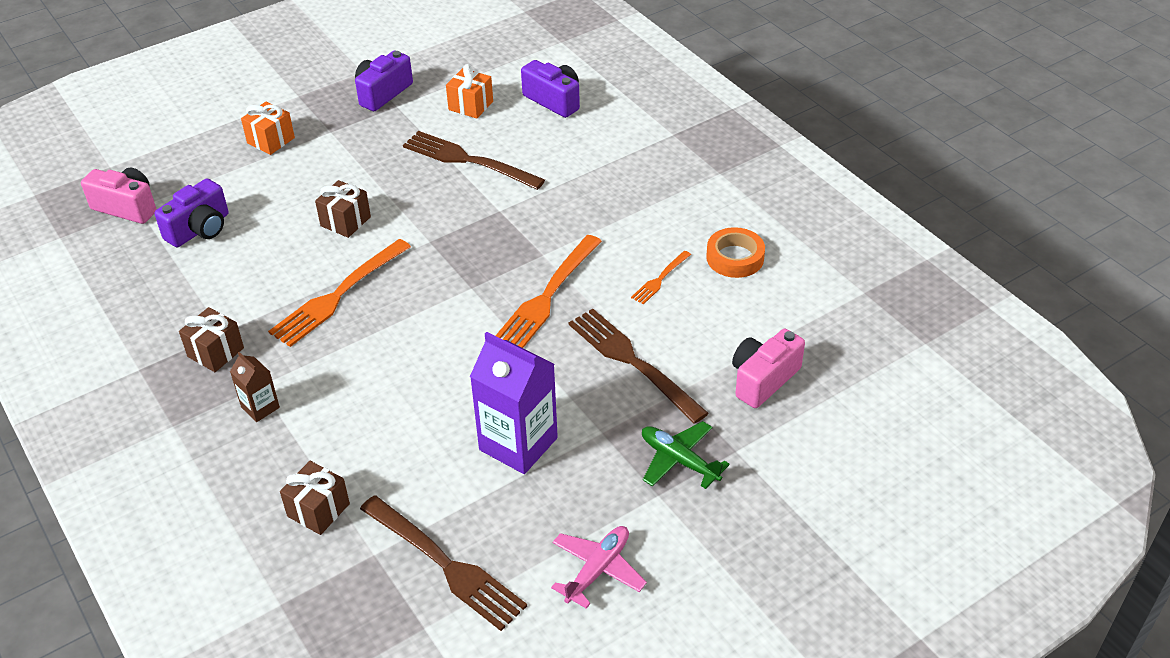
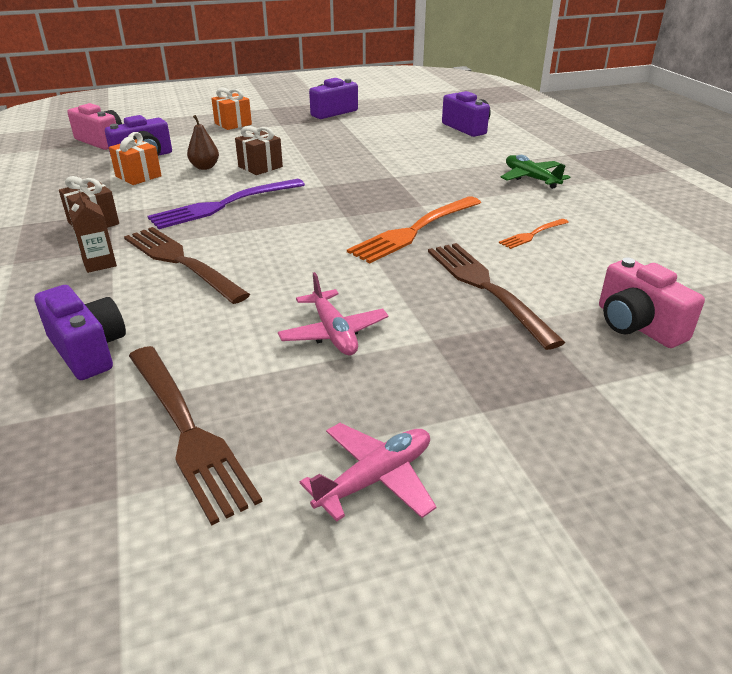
camera: 15 degrees right, 10 degrees down
(282, 234) = (205, 167): none -> brown pear
(318, 510) = (88, 350): brown gift -> purple camera
(338, 295) = (224, 205): orange fork -> purple fork
(468, 160) = (381, 148): brown fork -> brown fork (181, 262)
(471, 105) = (397, 124): orange gift -> orange gift (138, 176)
(518, 444) = (333, 333): purple carton -> pink plane
(679, 460) = (518, 381): green plane -> green plane (531, 178)
(735, 258) = (615, 231): orange tape -> none
(763, 379) = (637, 325): pink camera -> pink camera turned 90 degrees counterclockwise

